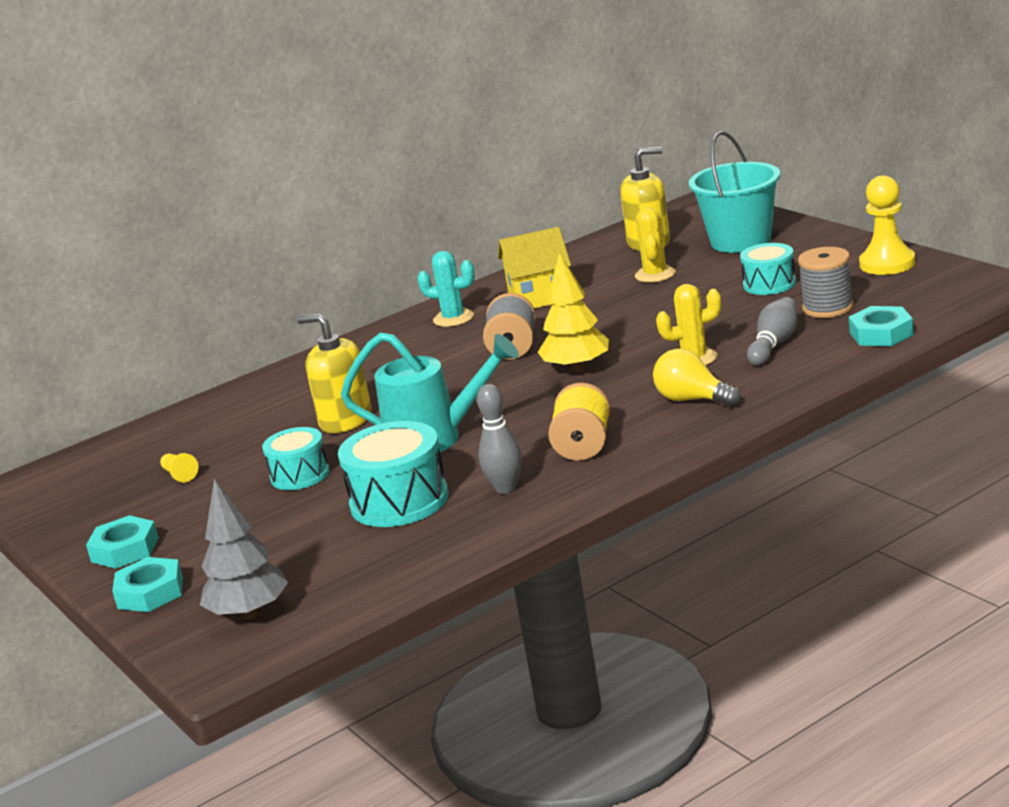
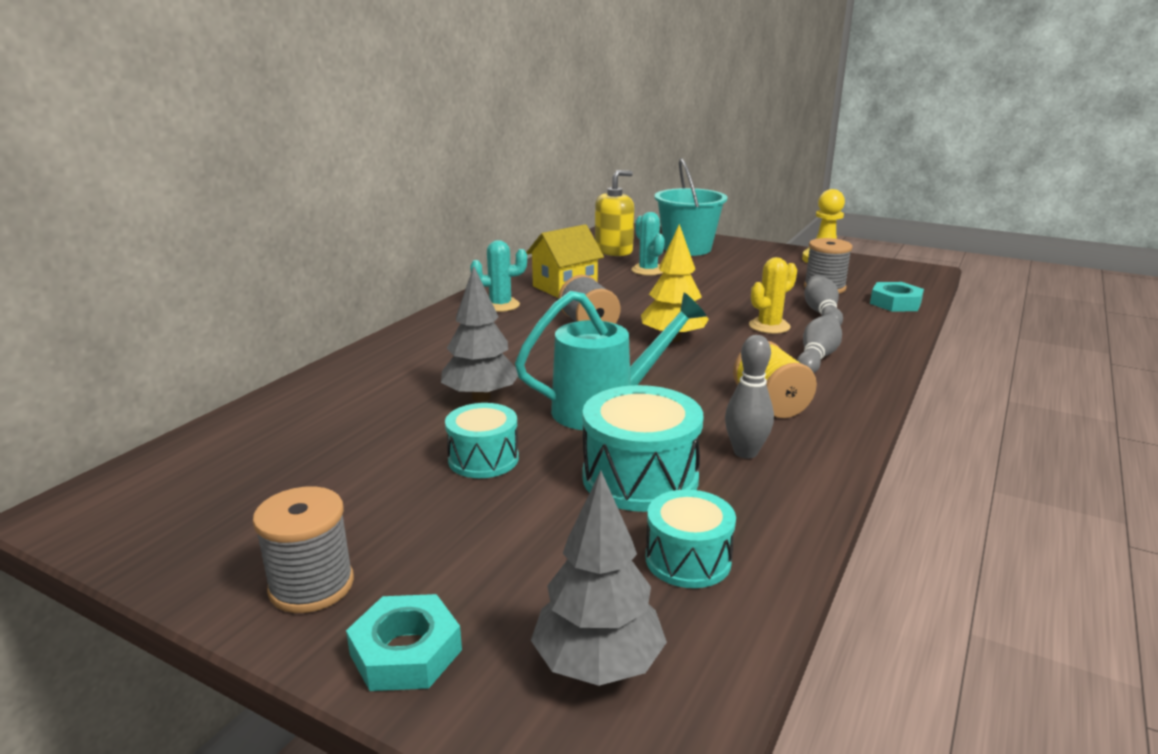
camera: 30 degrees left, 0 degrees up
(125, 550) = (311, 586): turquoise nut -> grey spool
(179, 475) = (319, 473): yellow pawn -> none
(345, 420) = (481, 397): yellow soap dispenser -> grey tree
(655, 275) = (648, 270): yellow cactus -> turquoise cactus
(693, 400) = (817, 358): yellow light bulb -> grey bowling pin
(769, 284) = (752, 274): turquoise drum -> turquoise drum (688, 559)

